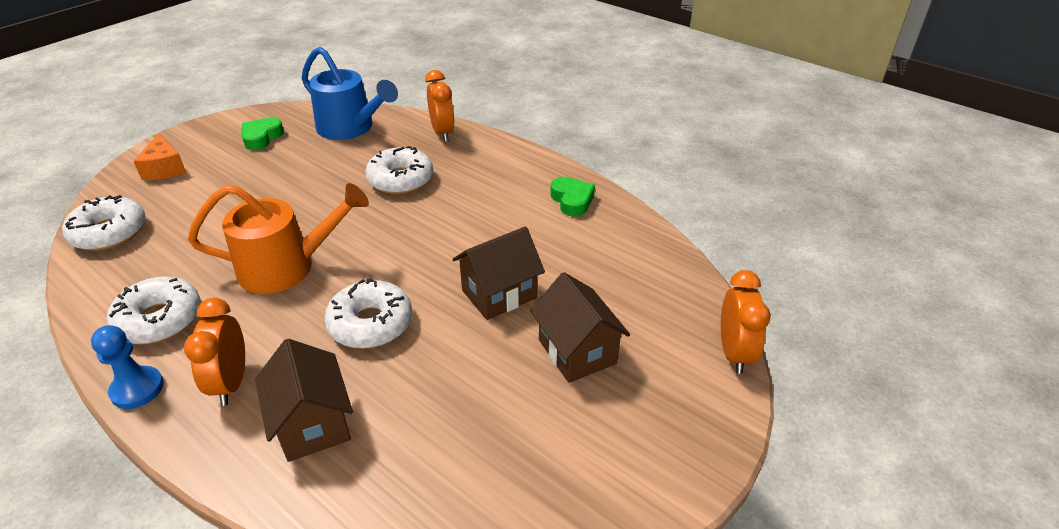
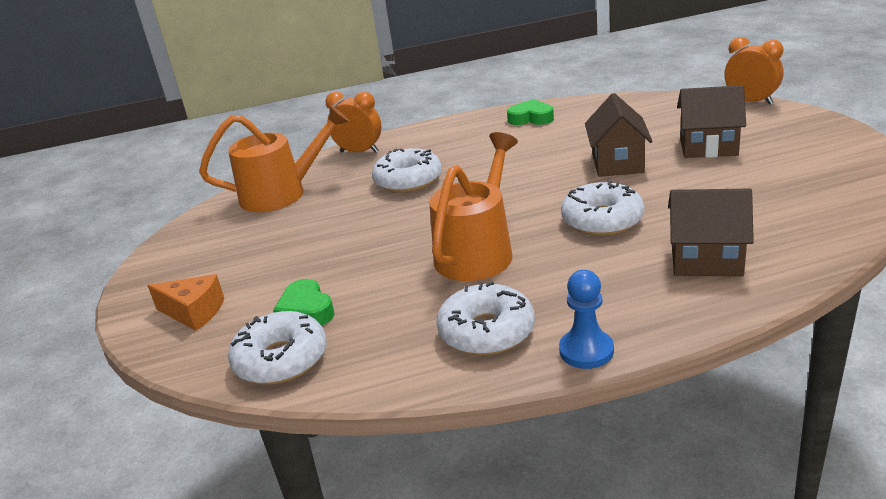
camera: 50 degrees left, 10 degrees down
(231, 383) = (621, 296): orange clock -> none
(262, 137) = (222, 244): green heart -> green heart (306, 310)
(351, 128) = (282, 193): blue watering can -> orange watering can

